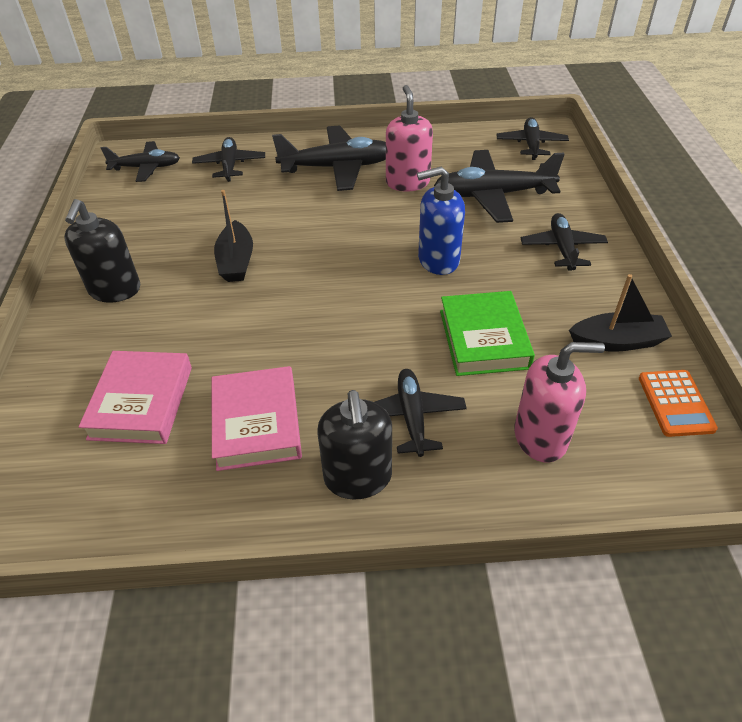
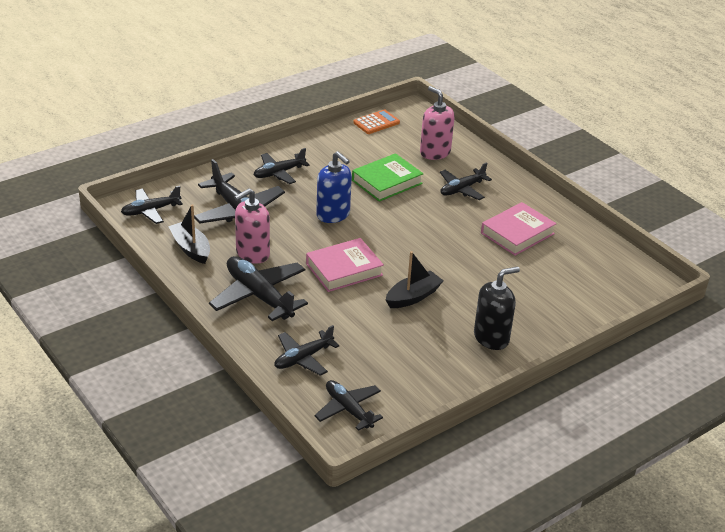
camera: 125 degrees left, 10 degrees down
(141, 402) = (549, 277): pink book -> pink book (344, 269)
(358, 478) = (511, 193): black soap dispenser -> none
(617, 341) = (348, 143): black boat -> black boat (191, 248)

